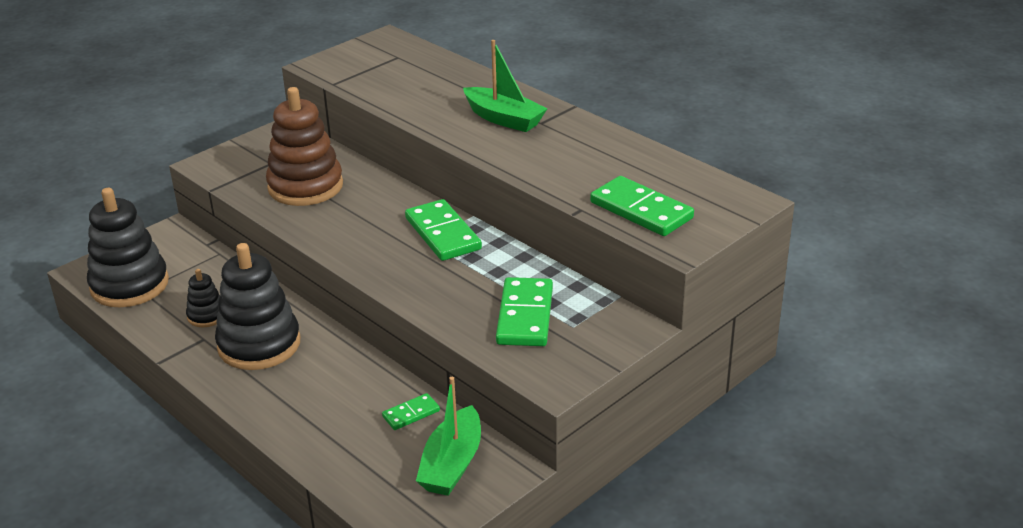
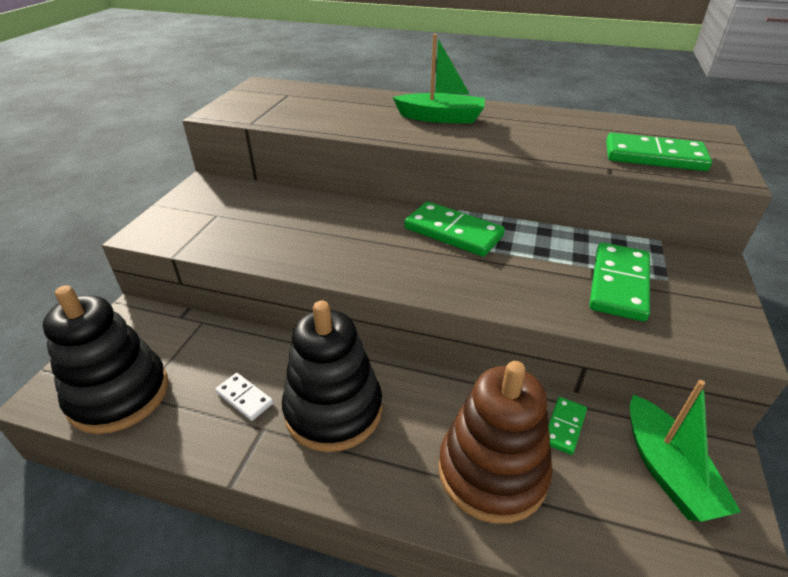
camera: 30 degrees left, 5 degrees up
(207, 316) = (244, 398): black stacking toy -> white domino
(305, 186) = (276, 226): brown stacking toy -> brown stacking toy (492, 471)
(525, 316) = (618, 284): green domino -> green domino turned 45 degrees clockwise

